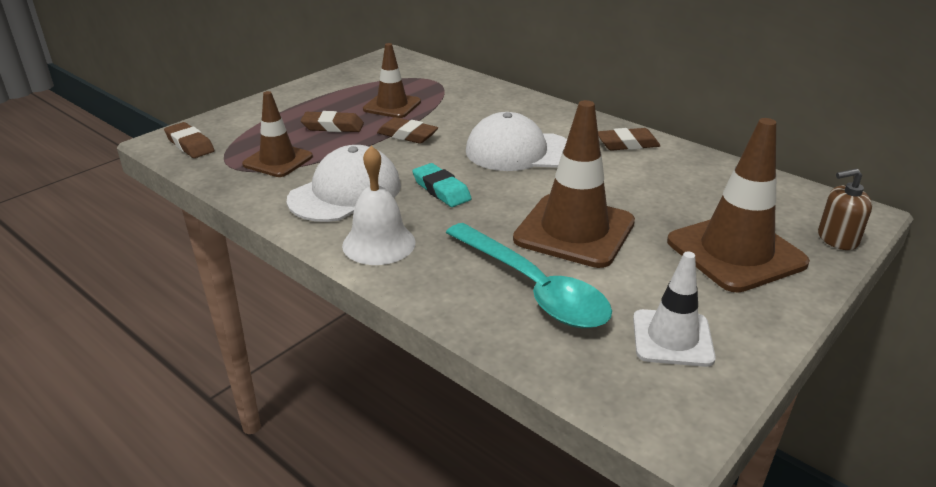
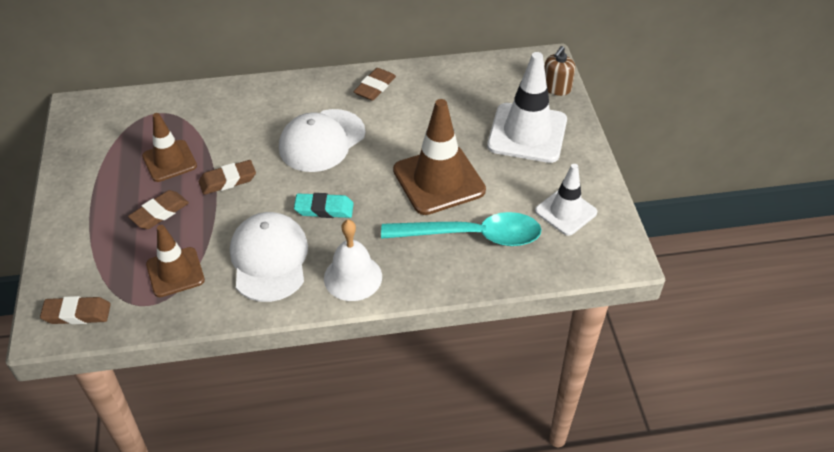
camera: 50 degrees left, 15 degrees up
(735, 252) = (527, 133): brown traffic cone -> white traffic cone

